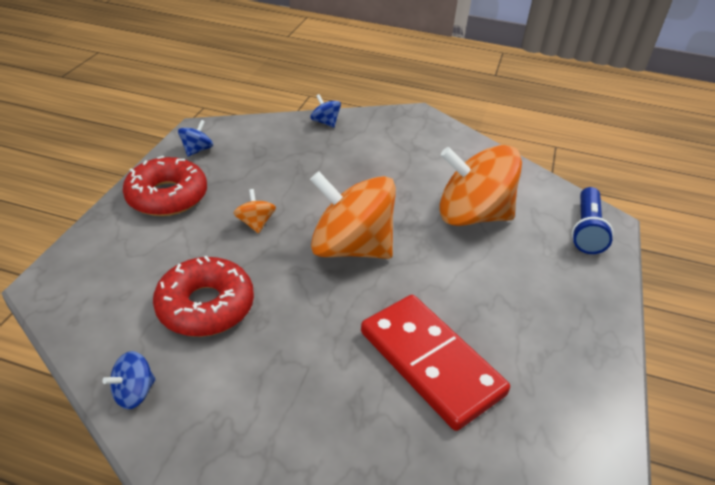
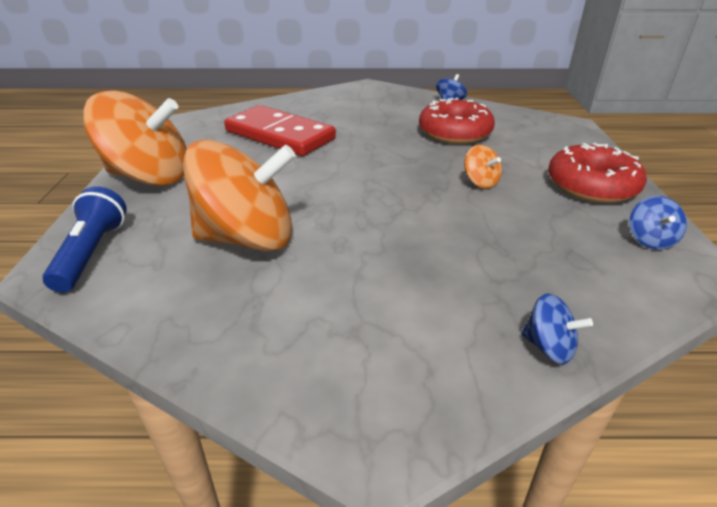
camera: 165 degrees right, 5 degrees down
(351, 247) = (374, 182): orange spinning top -> orange spinning top (150, 177)

